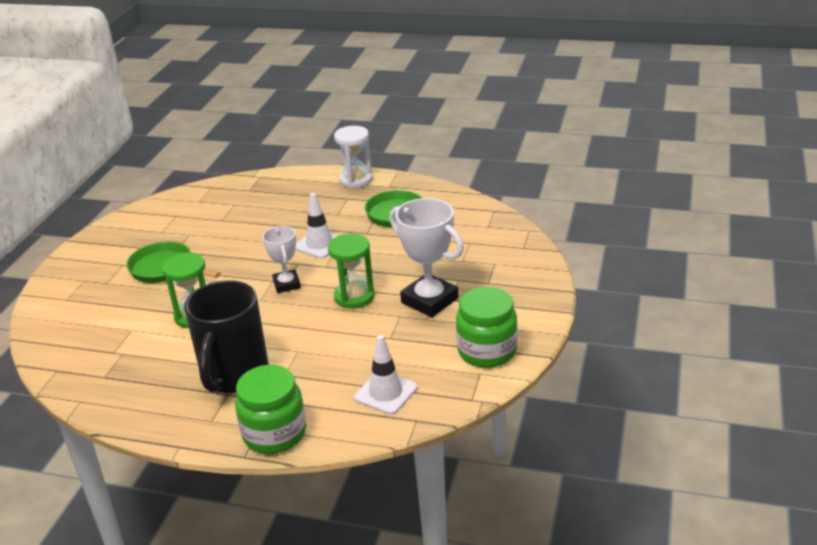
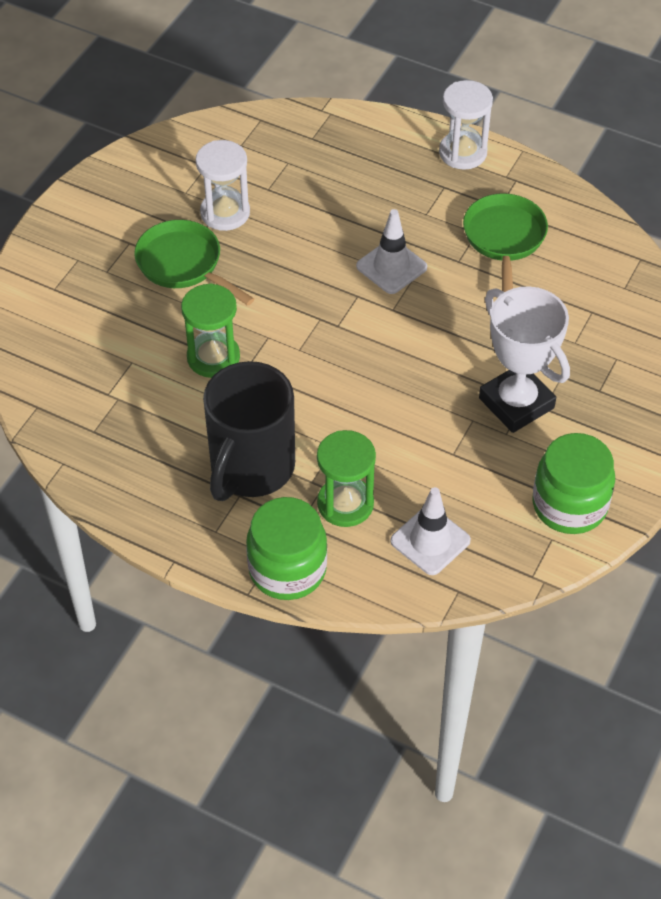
camera: 10 degrees right, 20 degrees up
(192, 237) = (225, 213): none -> white hourglass
(286, 284) = (337, 330): white trophy -> none
(354, 297) = (420, 373): green hourglass -> green hourglass (345, 504)

